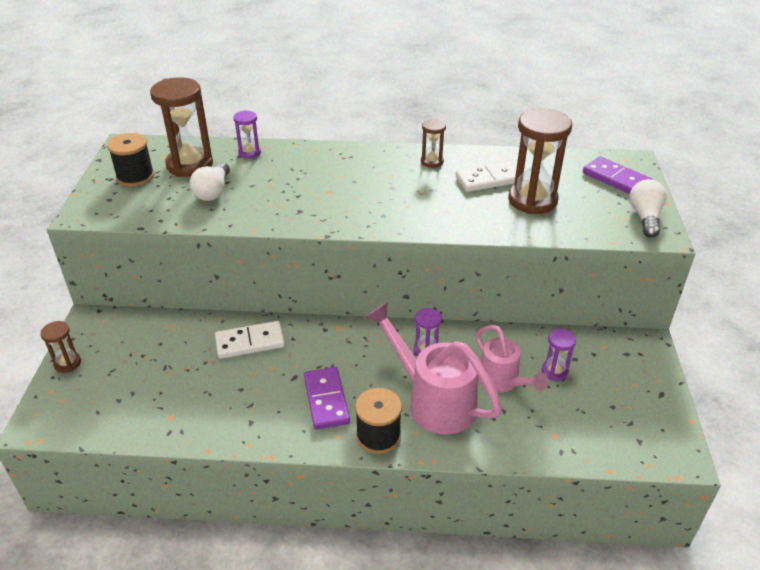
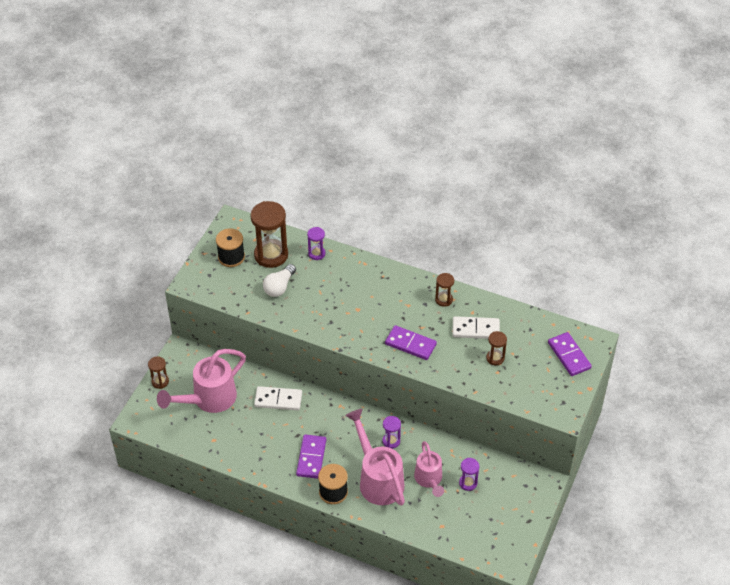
camera: 20 degrees right, 10 degrees up
(148, 367) = (209, 399): none -> pink watering can
(418, 210) = (410, 344): none -> purple domino
(532, 200) = (495, 358): brown hourglass -> brown hourglass, size x0.50
(645, 217) = (564, 397): white light bulb -> none

